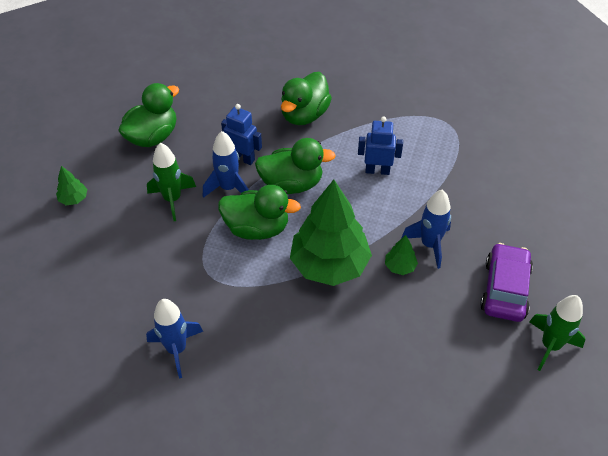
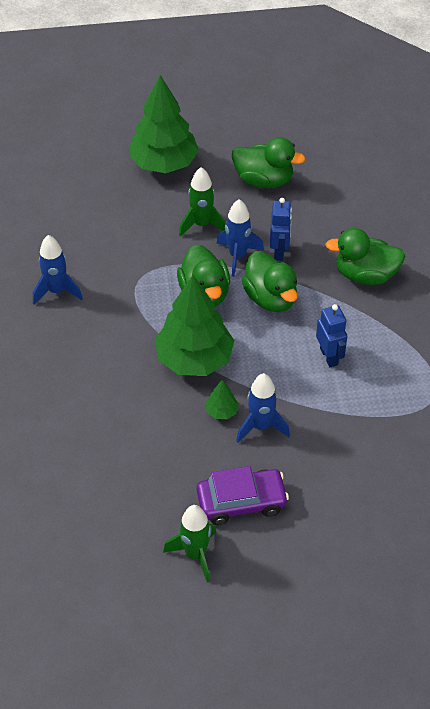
camera: 65 degrees right, 0 degrees up
(74, 199) = (164, 163): green tree -> green tree, size x2.44

